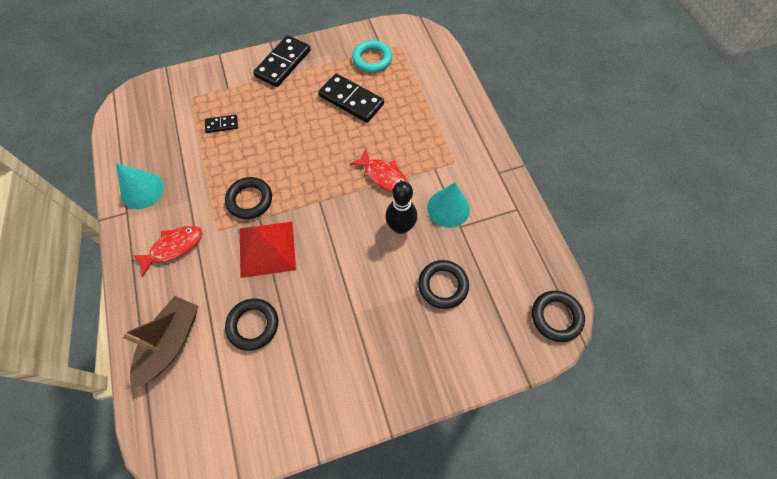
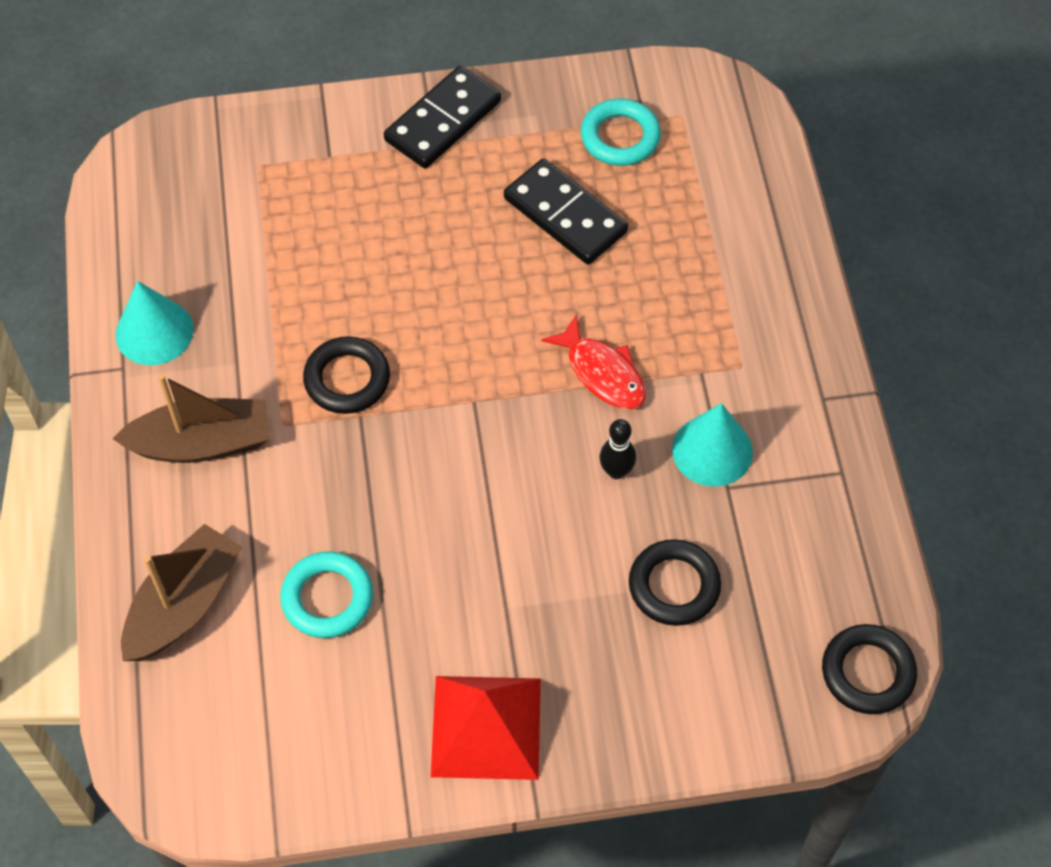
camera: 10 degrees right, 5 degrees down
(173, 247) = (202, 443): red fish -> brown boat
(222, 125) = (311, 228): black domino -> none
(253, 325) = (327, 598): black ring -> turquoise ring
(267, 248) = (367, 471): red pyramid -> red pyramid (486, 727)
(400, 227) = (616, 471): black bowling pin -> black bowling pin, size x0.64

